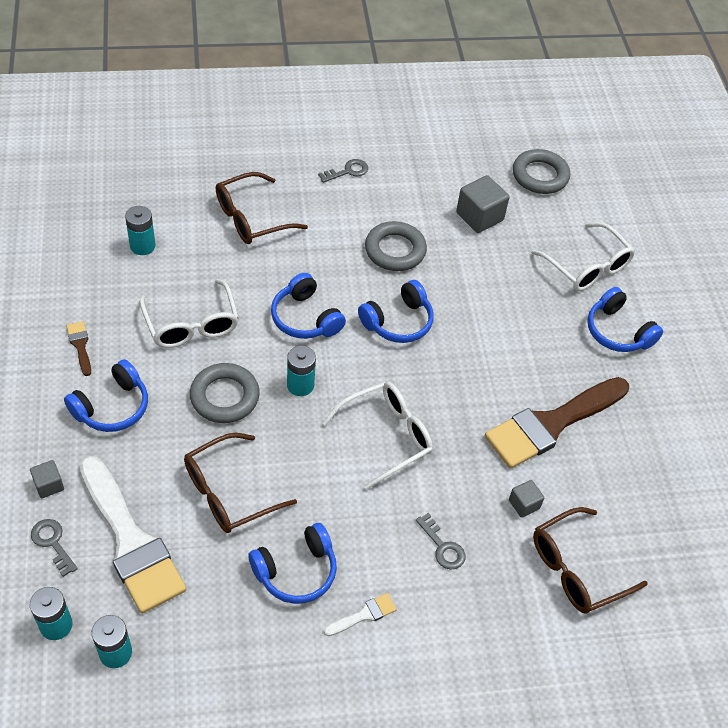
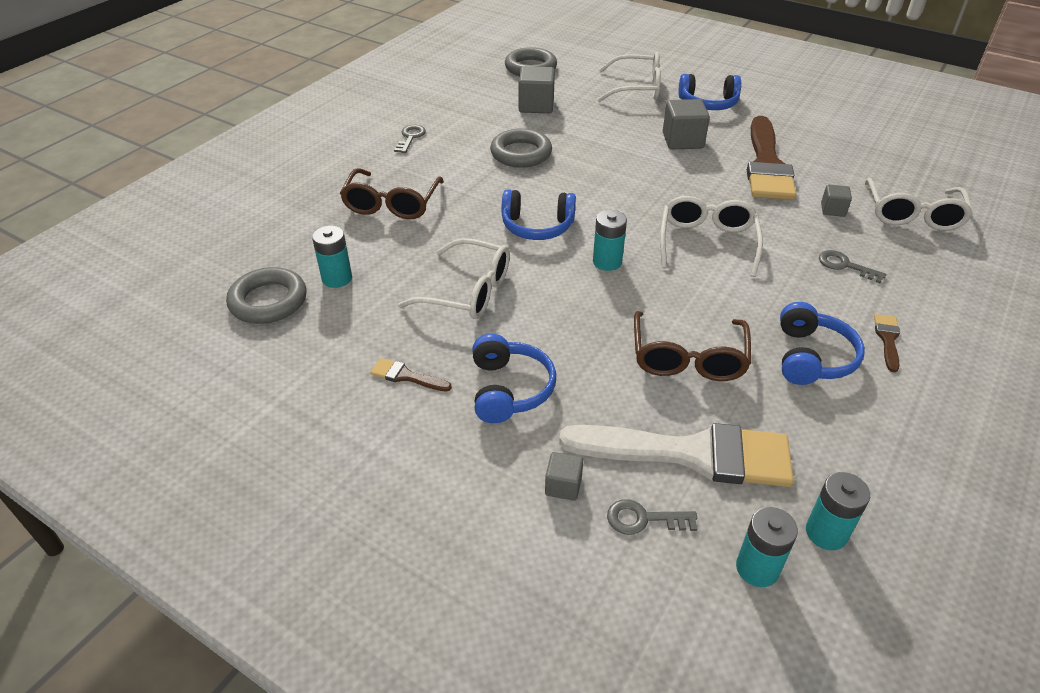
camera: 45 degrees left, 10 degrees down
(225, 397) = (574, 310): grey ring -> grey ring (268, 301)
(364, 615) = (887, 339): white brush -> brown brush
(398, 322) = (595, 184): blue headphones -> none
(442, 547) = (845, 266): grey key -> grey key turned 150 degrees counterclockwise
(529, 345) = (682, 140): none -> grey cube
(576, 569) = (912, 215): brown glasses -> white glasses

